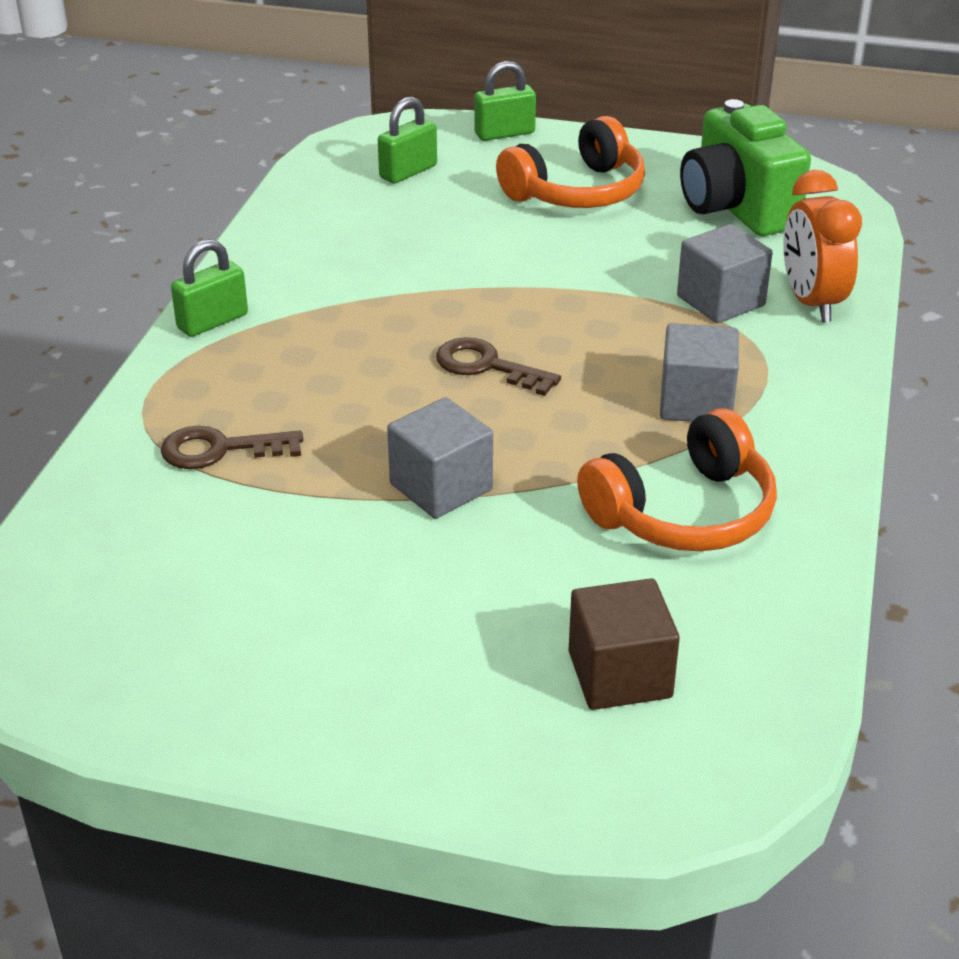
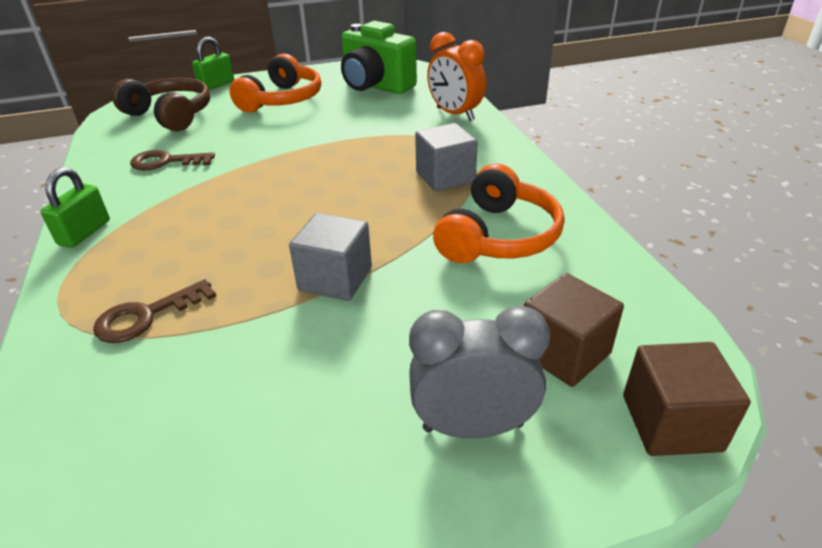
camera: 30 degrees left, 0 degrees up
(408, 172) = (170, 115): green padlock -> brown headphones
(452, 697) = (473, 426): none -> grey clock
(487, 366) = (305, 198): brown key -> brown key (166, 162)
(659, 789) = (671, 423): none -> brown cube
(720, 301) = (408, 126): grey cube -> none

